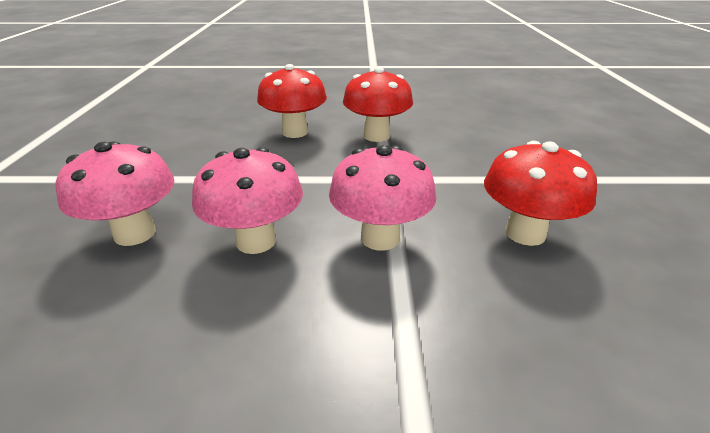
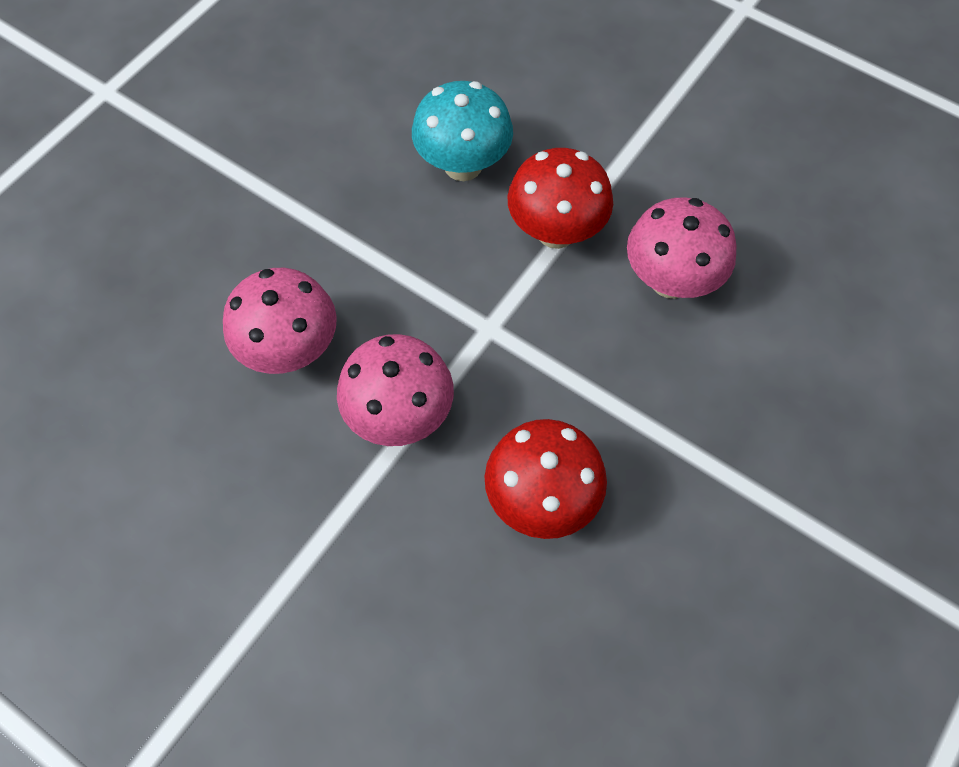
camera: 35 degrees right, 30 degrees up
(135, 233) = (199, 275): pink mushroom -> pink mushroom (670, 281)
(295, 132) = (463, 165): red mushroom -> turquoise mushroom

